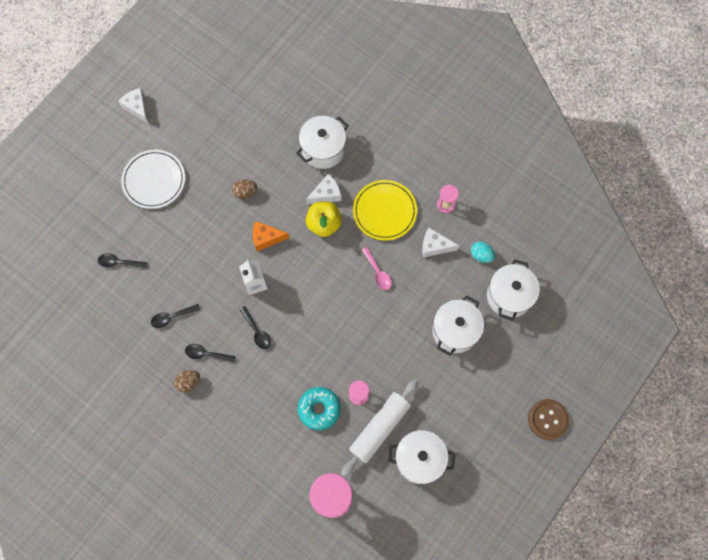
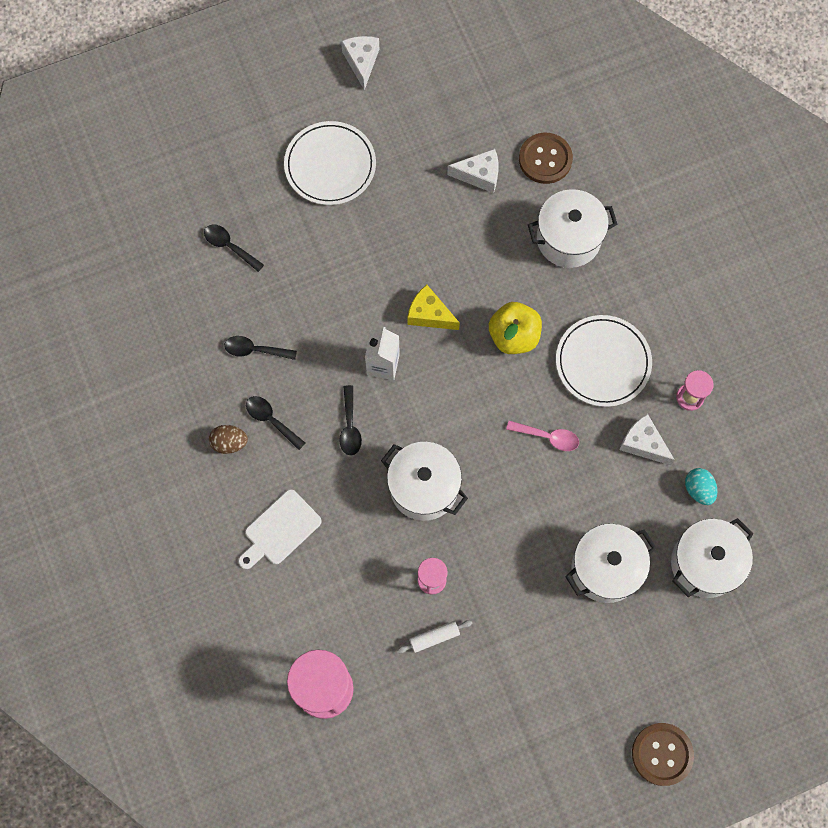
camera: 30 degrees right, 0 degrees up
(245, 192) = (436, 241): brown egg -> none
(250, 417) = (280, 530): none -> white cutting board
(266, 238) = (429, 314): orange cheese -> yellow cheese
(282, 109) = (545, 159): none -> brown button
(319, 409) = (371, 569): turquoise donut -> none
(326, 194) = (539, 299): white cheese -> white cheese (479, 175)
(378, 272) = (548, 437): pink spoon -> pink spoon turned 75 degrees counterclockwise
(379, 428) = (434, 637): white rolling pin -> white rolling pin, size x0.46
(384, 211) = (603, 362): yellow plate -> white plate
(419, 459) = (462, 706): white pot -> white pot (424, 488)

